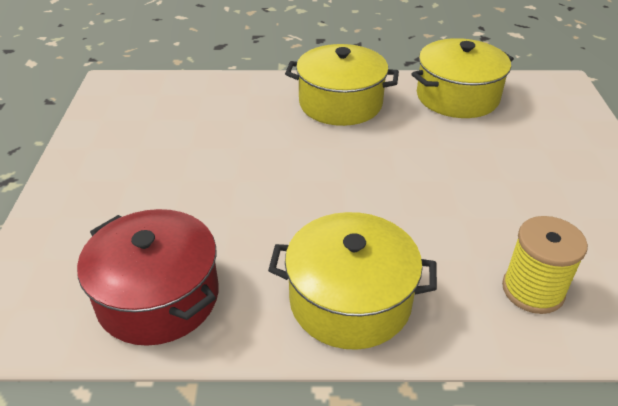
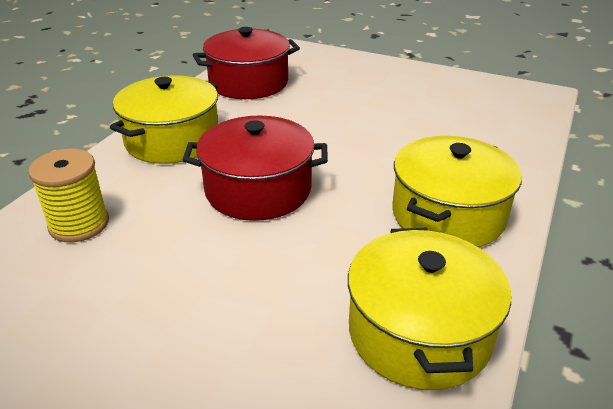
camera: 115 degrees right, 5 degrees down
(386, 198) = (258, 190): none -> red pot

